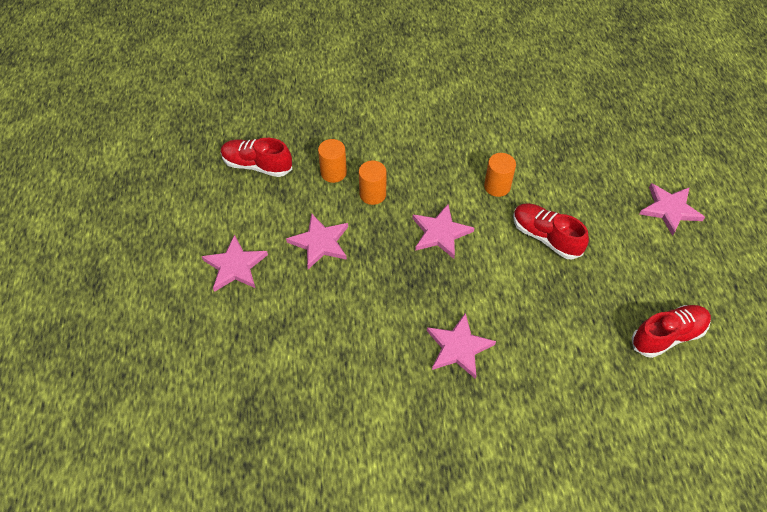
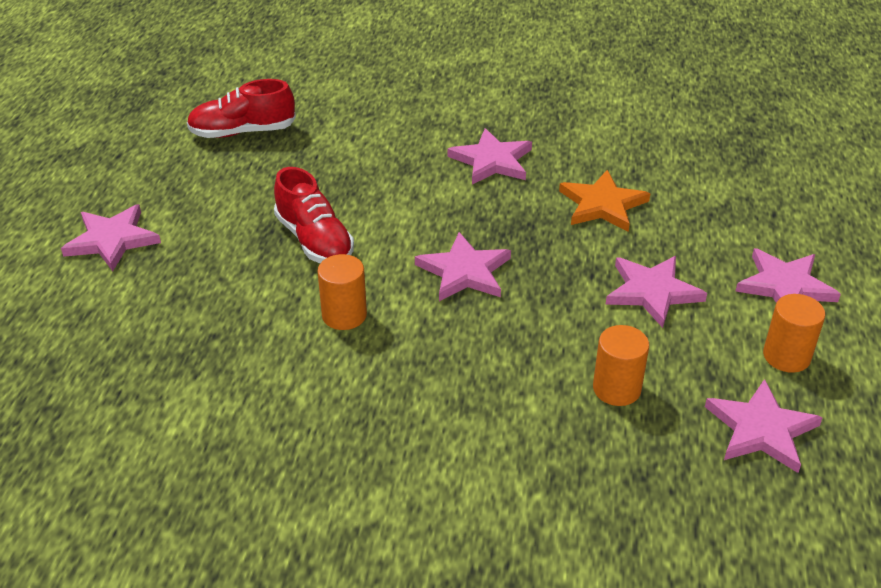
camera: 165 degrees left, 15 degrees down
(257, 165) = (761, 429): red shoe -> pink star
(363, 316) = (602, 205): none -> orange star
(372, 194) = (554, 342): orange cylinder -> orange cylinder (786, 356)

